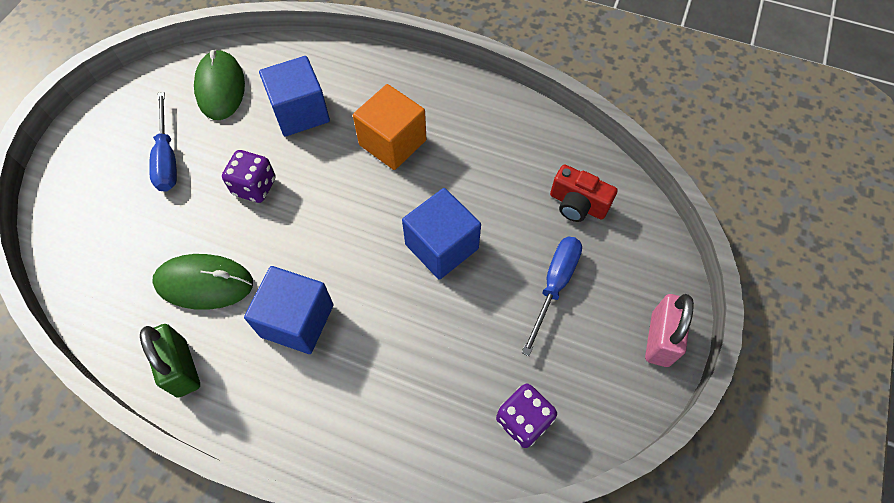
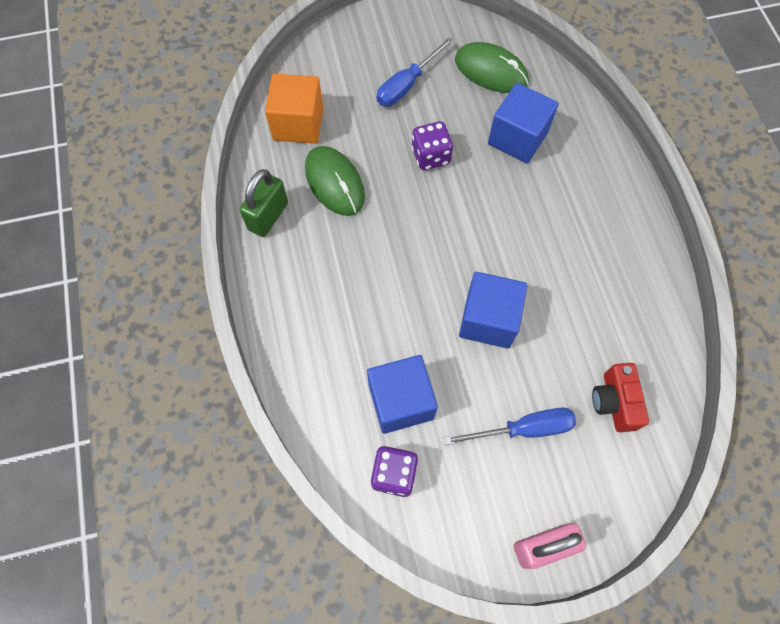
camera: 55 degrees right, 5 degrees up
(220, 88) = (491, 71): green mouse -> green mouse turned 75 degrees clockwise
(297, 320) = (353, 262): blue cube -> blue cube (401, 401)
(392, 142) = (548, 221): orange cube -> orange cube (298, 124)

